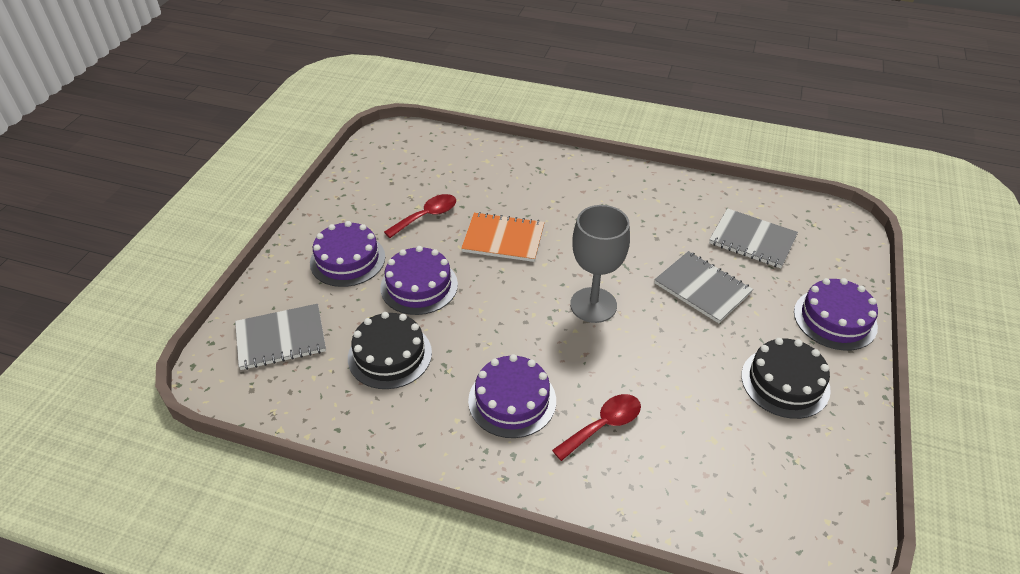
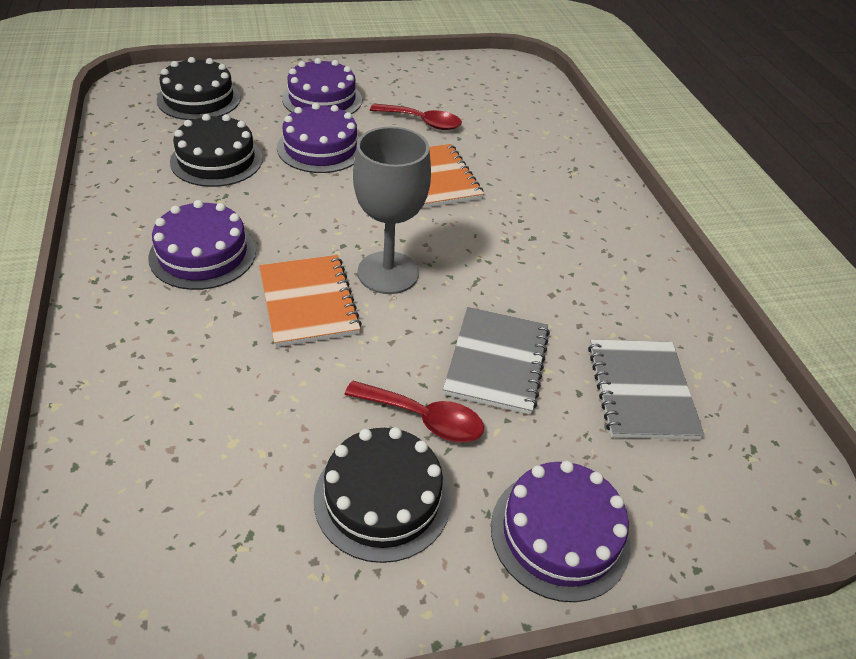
camera: 55 degrees right, 0 degrees up
(281, 338) = (199, 99): grey notebook -> black cake
(601, 357) = (308, 302): none -> orange notebook
(603, 425) = (204, 333): red spoon -> red spoon (424, 418)

